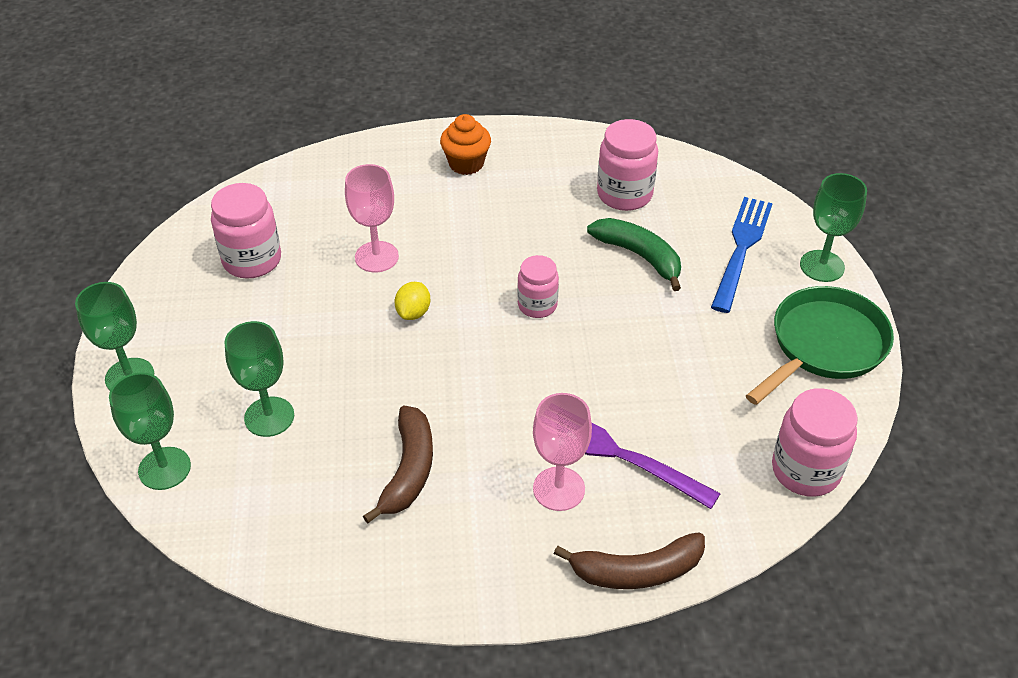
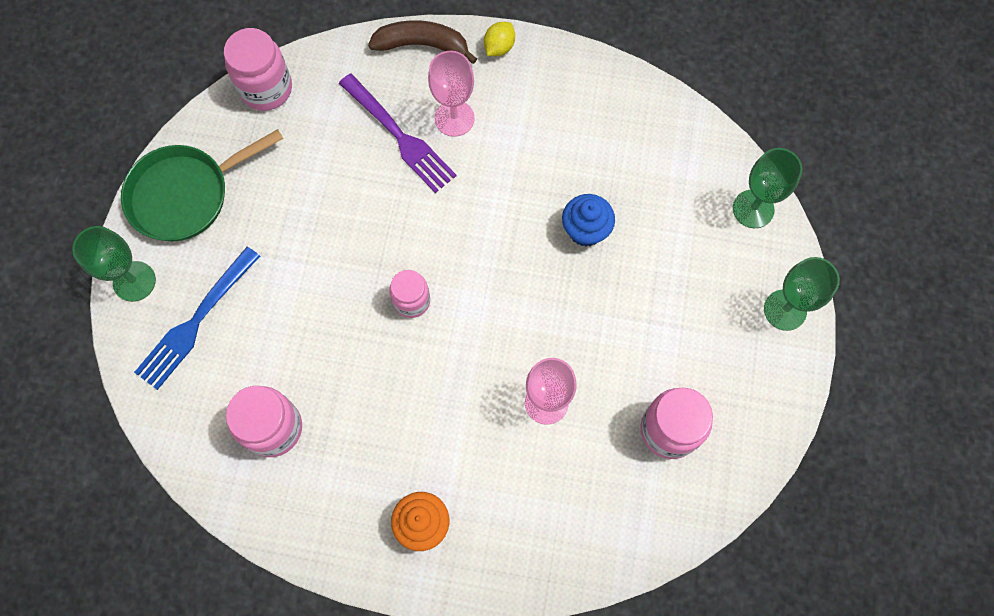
camera: 165 degrees left, 25 degrees up
(269, 417) = (667, 238): green goblet -> none
(366, 404) = (585, 230): none -> blue cupcake
(409, 470) = (563, 161): brown banana -> none
(413, 312) = (525, 321): yellow lemon -> yellow lemon (499, 47)
(639, 256) = (295, 338): green banana -> none

